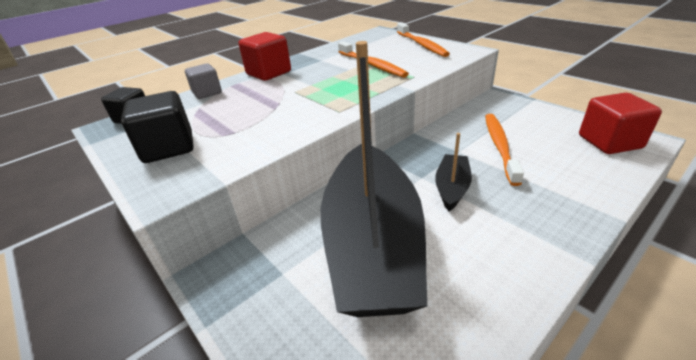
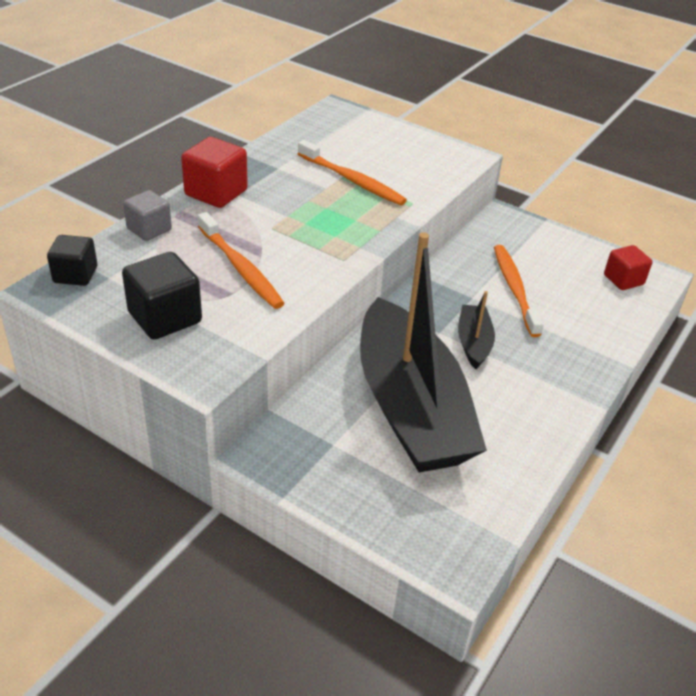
camera: 20 degrees left, 5 degrees up
(421, 45) = (405, 142): orange toothbrush -> orange toothbrush (240, 268)
(609, 142) = (623, 280): red cube -> red cube, size x0.67

